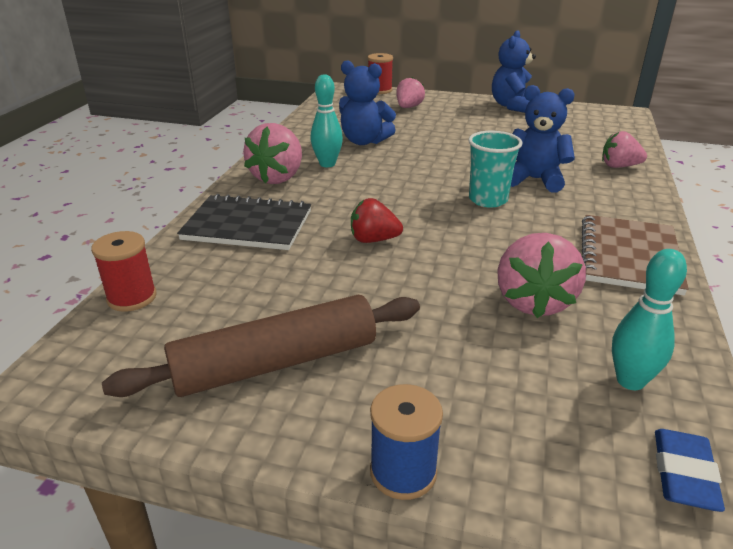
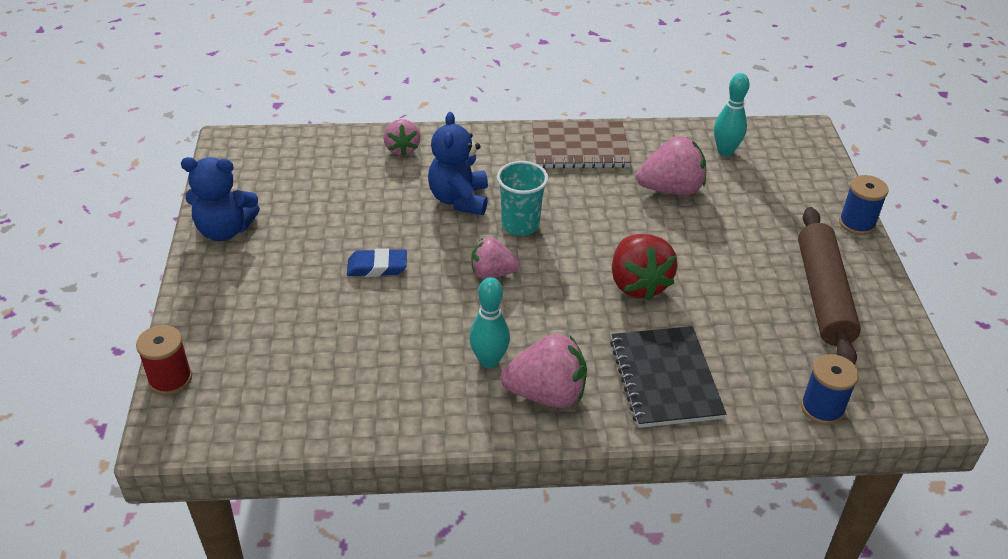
camera: 110 degrees left, 10 degrees up
(132, 297) = (822, 408): red spool -> blue spool
(276, 363) = (823, 295): brown rolling pin -> brown rolling pin turned 45 degrees clockwise
(364, 141) = (402, 345): blue teddy bear -> none
(373, 240) = (638, 284): red strawberry -> red strawberry, size x1.56
(408, 107) = (252, 329): pink strawberry -> pink strawberry (492, 273)
(683, 474) = (782, 138): blue eraser -> blue eraser (377, 267)

